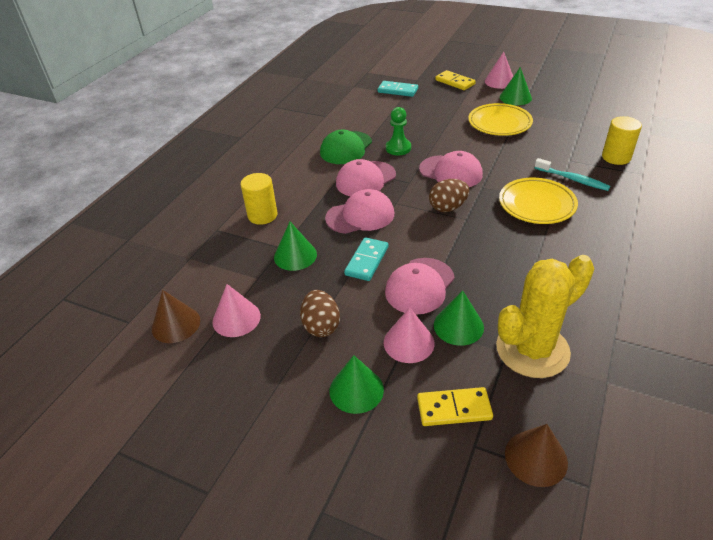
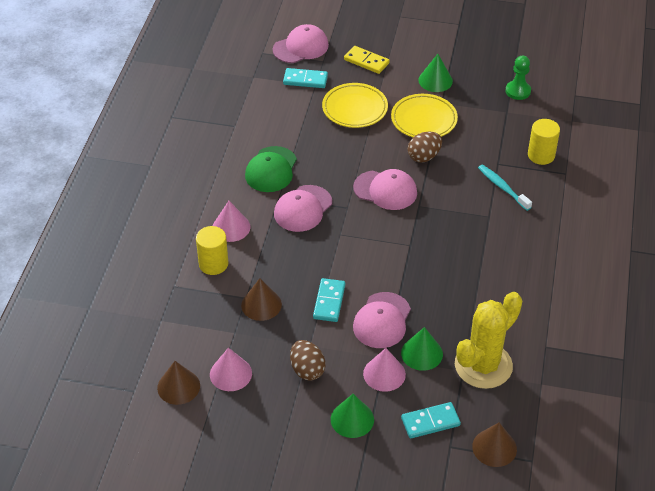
camera: 15 degrees left, 5 degrees up
(295, 255) = (261, 304): green cone -> brown cone
(360, 216) = (309, 253): pink cap -> pink cap (301, 47)
(398, 148) = (326, 164): green pawn -> green pawn (518, 91)
(448, 208) = (390, 234): brown egg -> brown egg (424, 157)
(454, 408) = (430, 422): yellow domino -> turquoise domino
(499, 81) = (415, 56): pink cone -> pink cone (231, 227)
(537, 204) = (472, 221): yellow plate -> yellow plate (354, 109)
(573, 179) = (502, 187): turquoise toothbrush -> turquoise toothbrush turned 150 degrees counterclockwise

